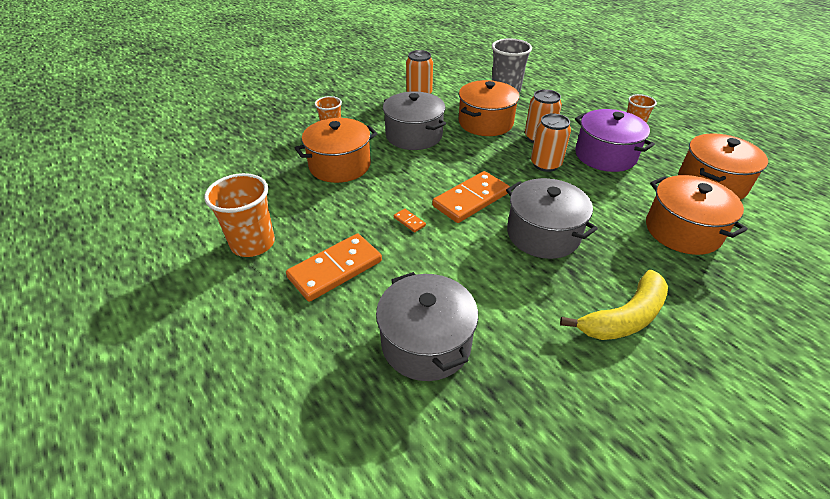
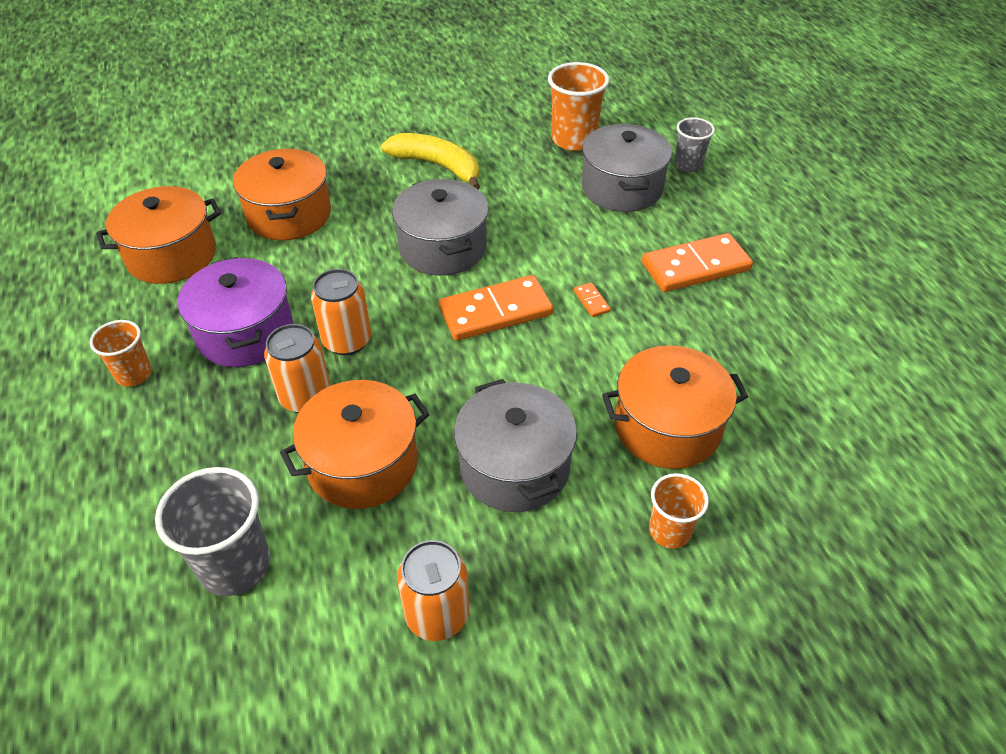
camera: 160 degrees left, 5 degrees up
(253, 243) = (796, 321): orange cup -> orange cup (574, 140)
(360, 406) = (688, 165): none -> grey cup
(624, 317) = (437, 166): yellow banana -> yellow banana turned 45 degrees clockwise

